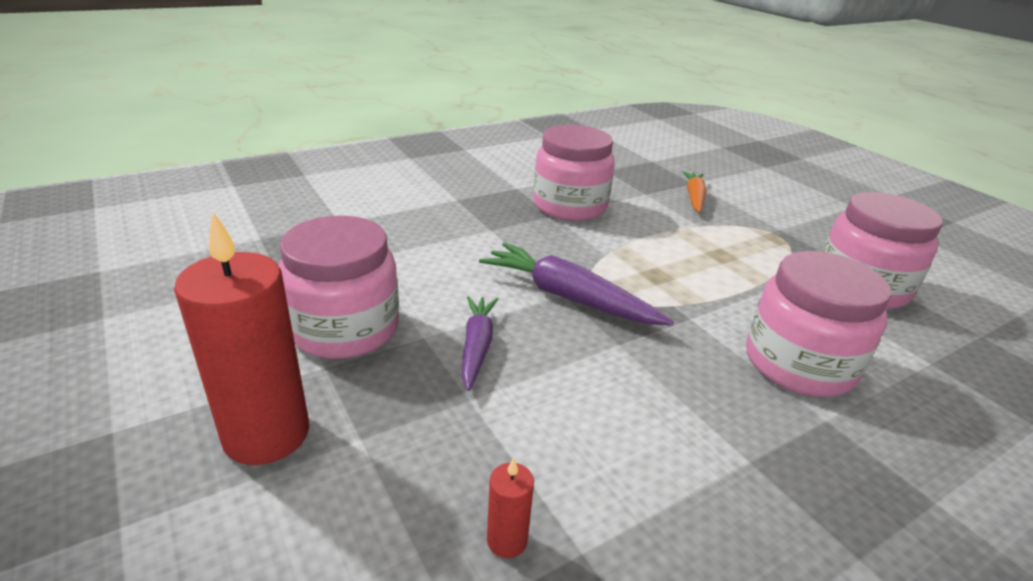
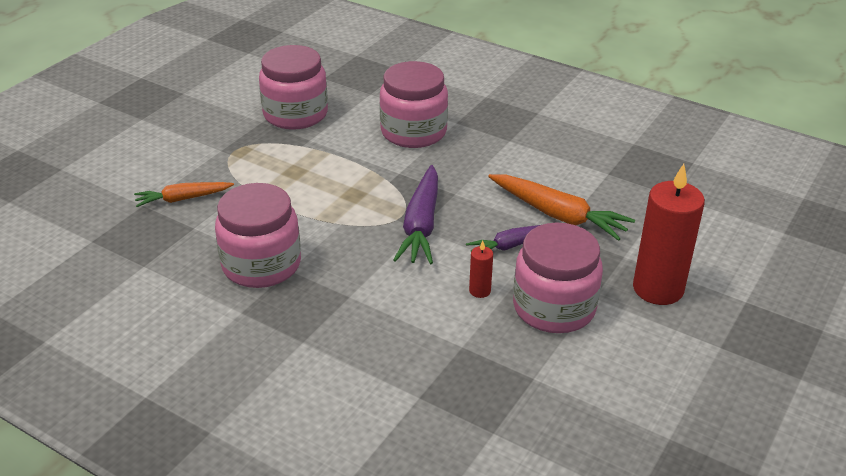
camera: 115 degrees left, 5 degrees up
(506, 417) = (558, 215): none -> orange carrot
(507, 540) = (624, 192): red candle -> red candle (480, 291)

